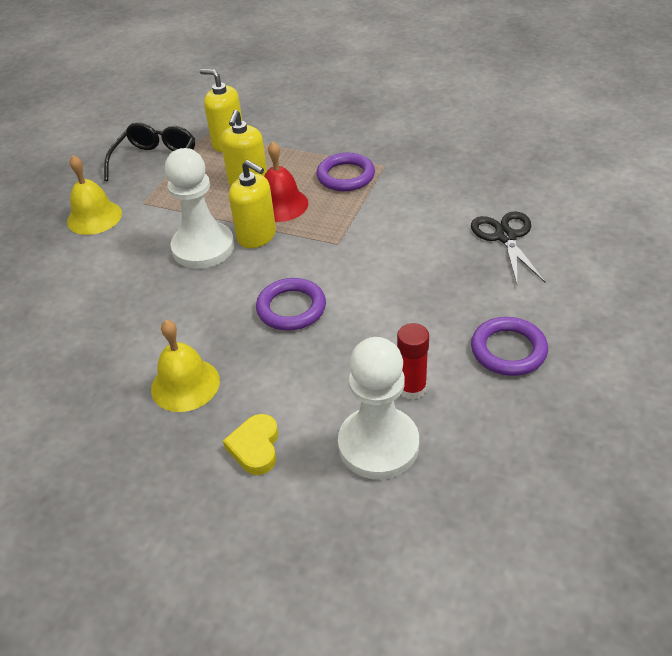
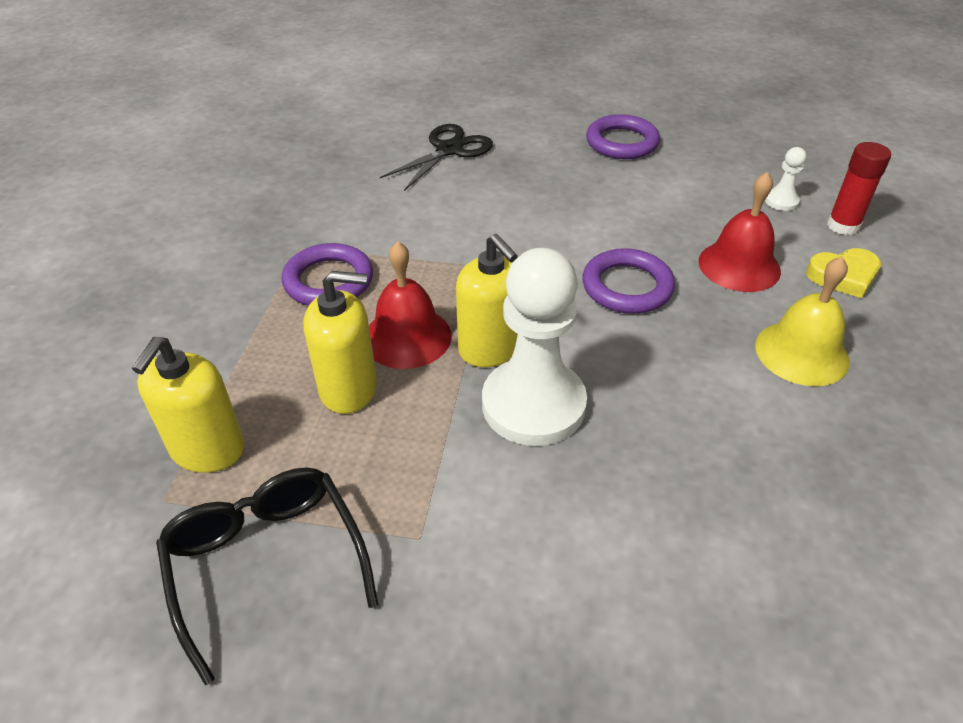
camera: 105 degrees left, 0 degrees up
(94, 217) = (480, 614): yellow bell -> none
(156, 161) = (266, 563): black glasses -> black glasses turned 60 degrees clockwise
(257, 236) = (491, 348): yellow soap dispenser -> yellow soap dispenser turned 120 degrees clockwise
(293, 380) = (739, 266): none -> red bell
(378, 445) = (781, 201): white pawn -> white pawn, size x0.42
(412, 388) = (701, 189): red glue stick -> red glue stick (843, 226)
(506, 237) = (449, 150): black scissors -> black scissors turned 150 degrees clockwise

